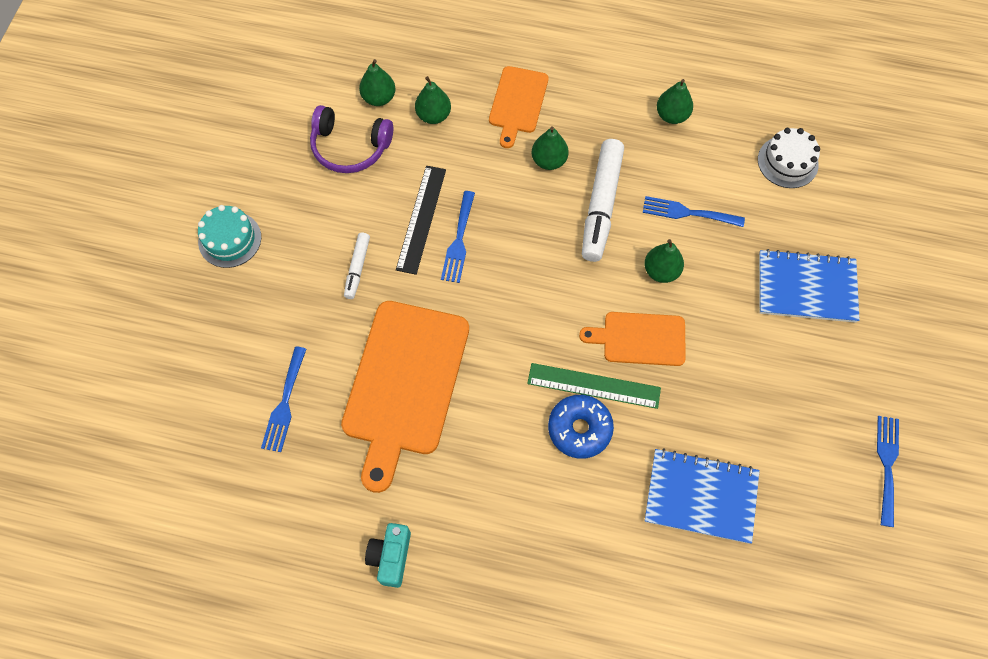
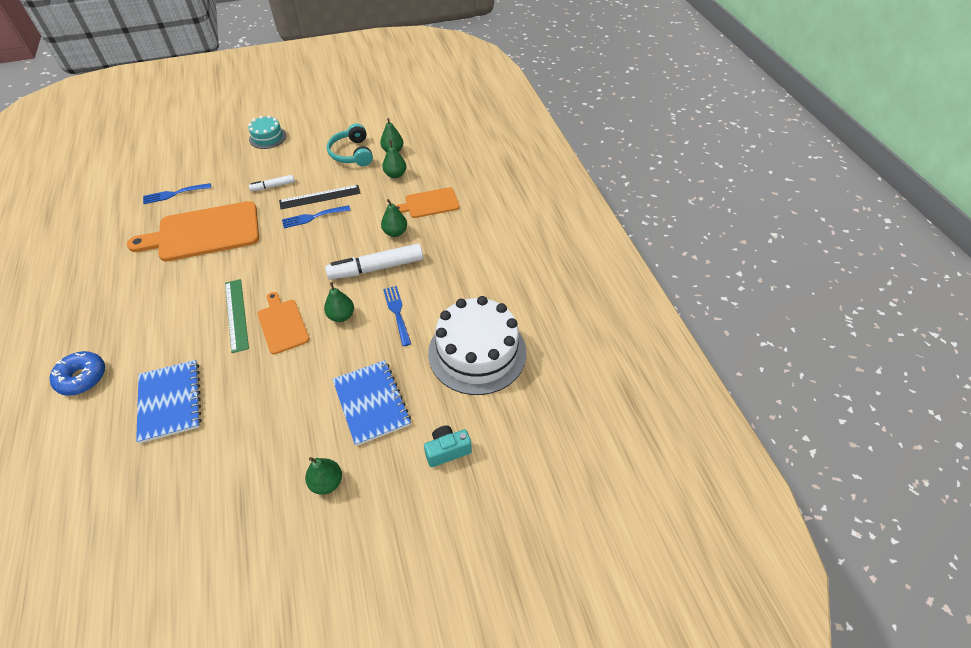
camera: 60 degrees right, 15 degrees down
(350, 147) = (352, 153): purple headphones -> turquoise headphones
(391, 557) = (88, 270): turquoise camera -> turquoise camera (447, 450)
(579, 429) = (201, 319): blue donut -> blue donut (82, 377)
(672, 115) = (472, 276): green pear -> green pear (327, 482)
(787, 162) = (477, 352): white cake -> white cake, size x1.97
(887, 465) = (234, 513): blue fork -> none

